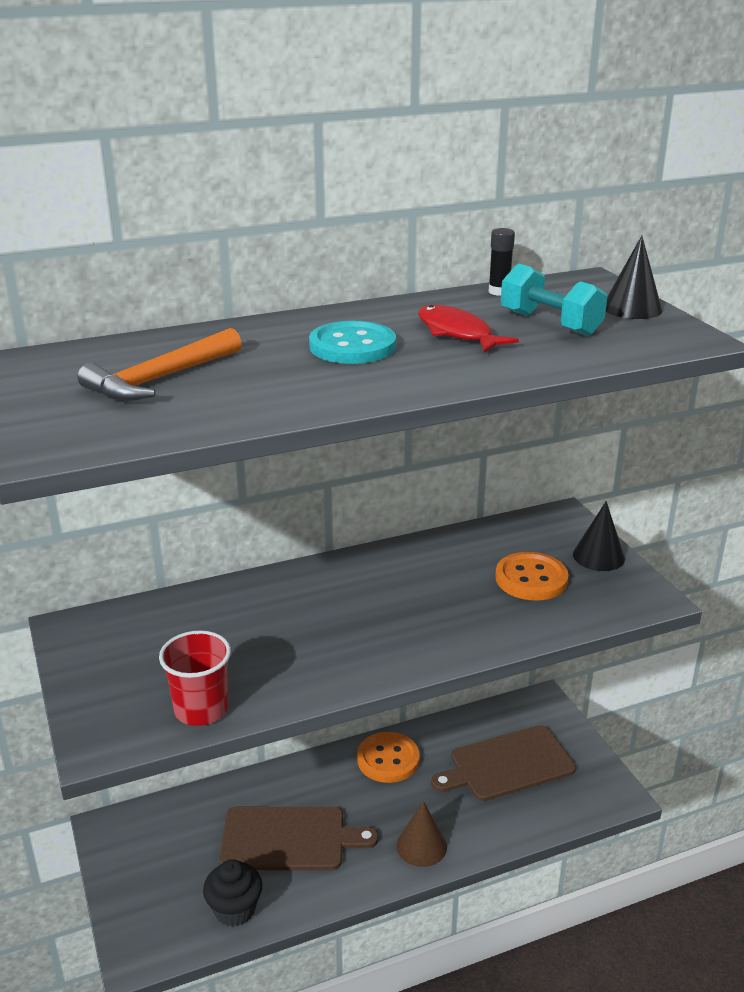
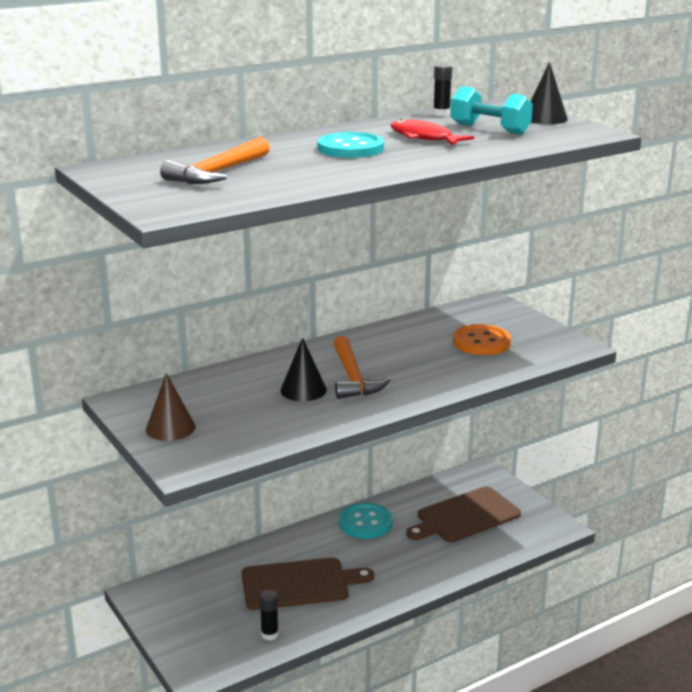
camera: 10 degrees left, 5 degrees down
(201, 709) = (254, 440): red cup -> none
(235, 909) = (269, 634): black cupcake -> black glue stick
(355, 620) = (353, 378): none -> orange hammer
(388, 759) = (365, 523): orange button -> turquoise button
(421, 846) = (410, 576): brown cone -> brown cone (170, 428)
(598, 556) = (528, 325): black cone -> black cone (303, 390)

